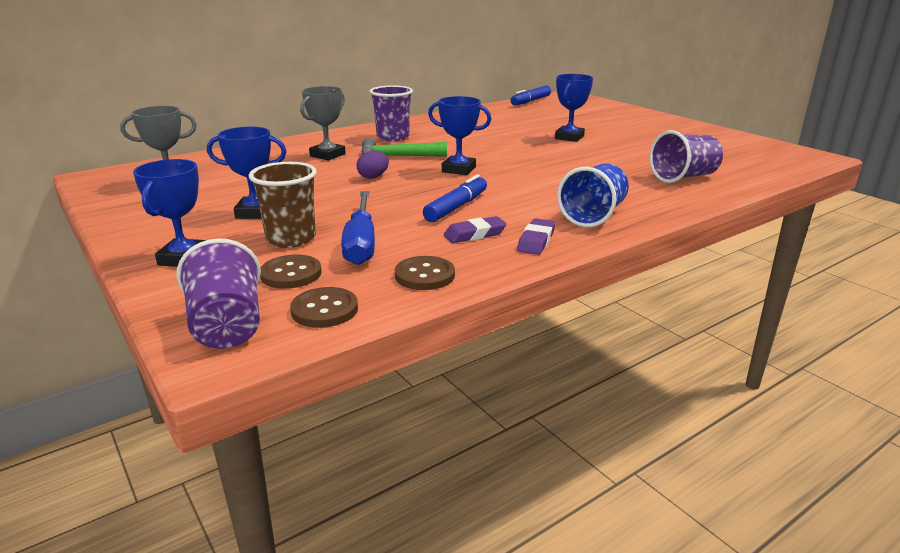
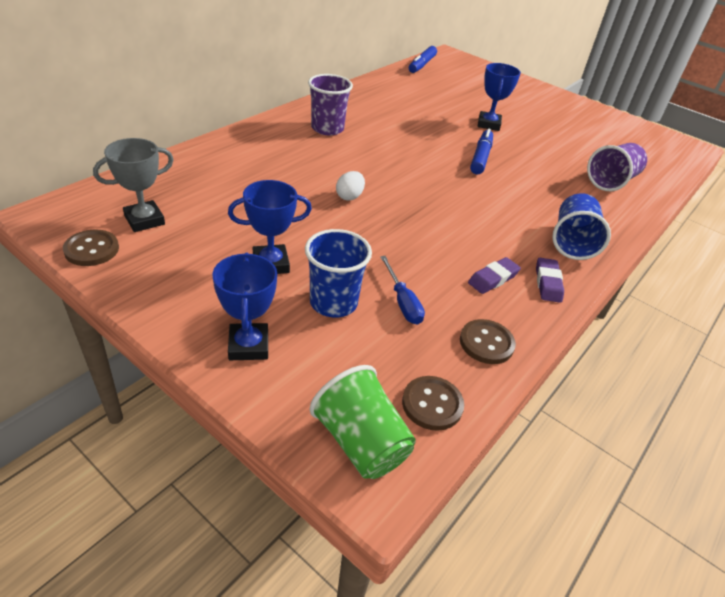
camera: 20 degrees left, 15 degrees up
(227, 326) = (361, 442): purple cup -> green cup
(291, 239) = (333, 303): brown cup -> blue cup
(291, 274) = (368, 356): brown button -> brown button (92, 249)
(327, 155) = (281, 162): grey trophy -> none
(361, 243) = (402, 302): blue screwdriver -> blue screwdriver, size x0.63
(373, 177) = (349, 196): purple egg -> white egg
(396, 157) = (351, 162): green hammer -> none
(456, 207) = (454, 239): blue marker -> blue marker (480, 157)
(458, 169) = (421, 180): blue trophy -> none

